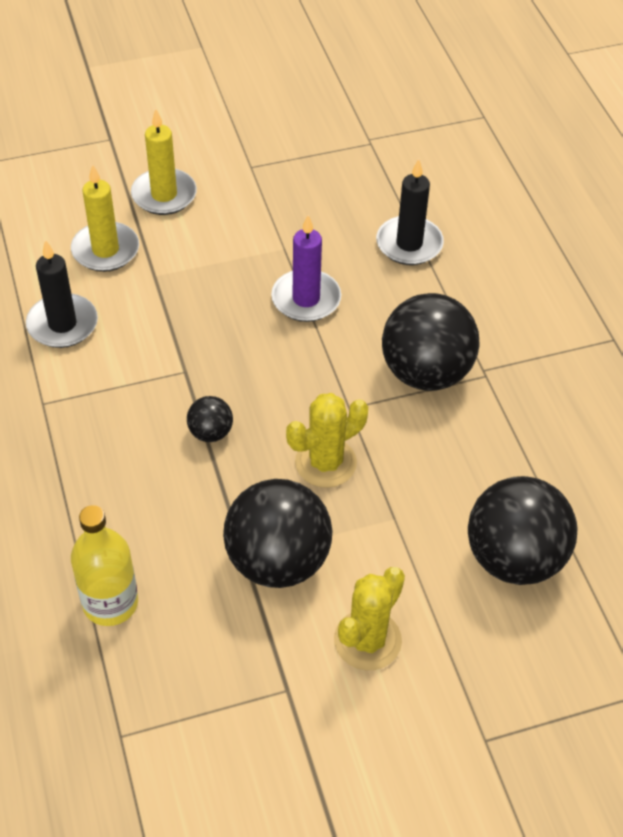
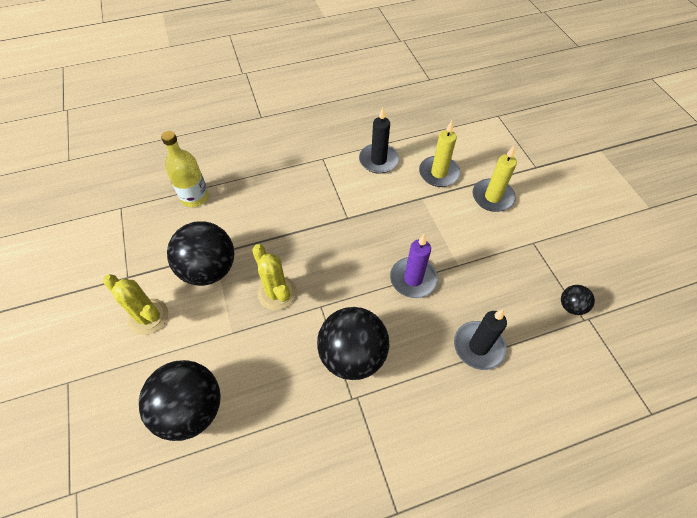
camera: 90 degrees right, 5 degrees up
(210, 432) = (301, 232): black ball -> black ball (571, 306)

